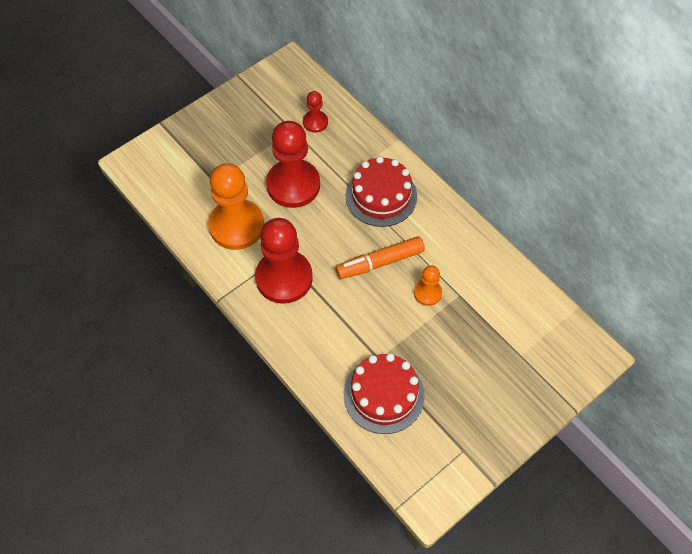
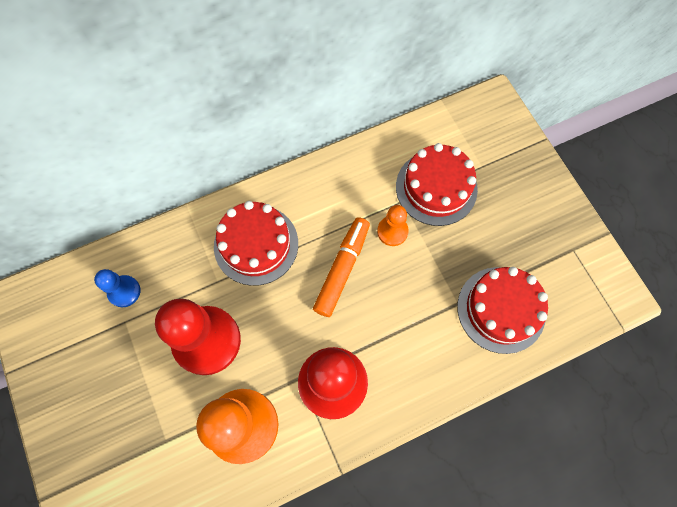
camera: 75 degrees left, 10 degrees up
(315, 122) = (124, 291): red pawn -> blue pawn
(380, 262) = (342, 269): orange marker -> orange marker turned 150 degrees counterclockwise
(483, 320) = (436, 188): none -> red cake

